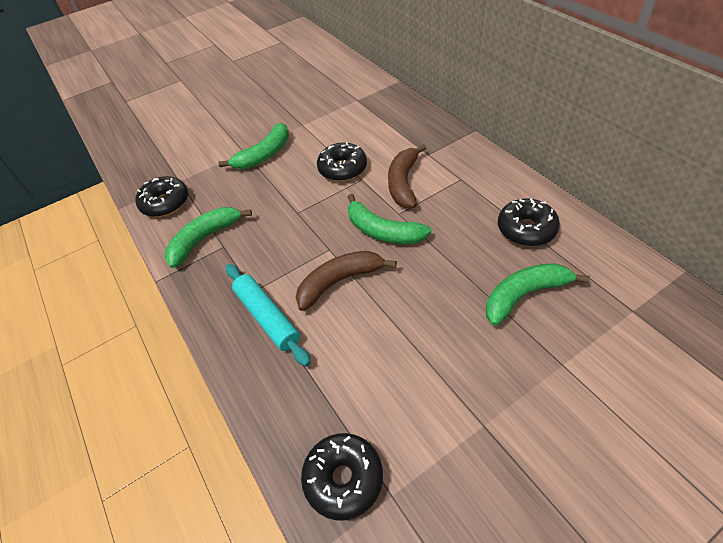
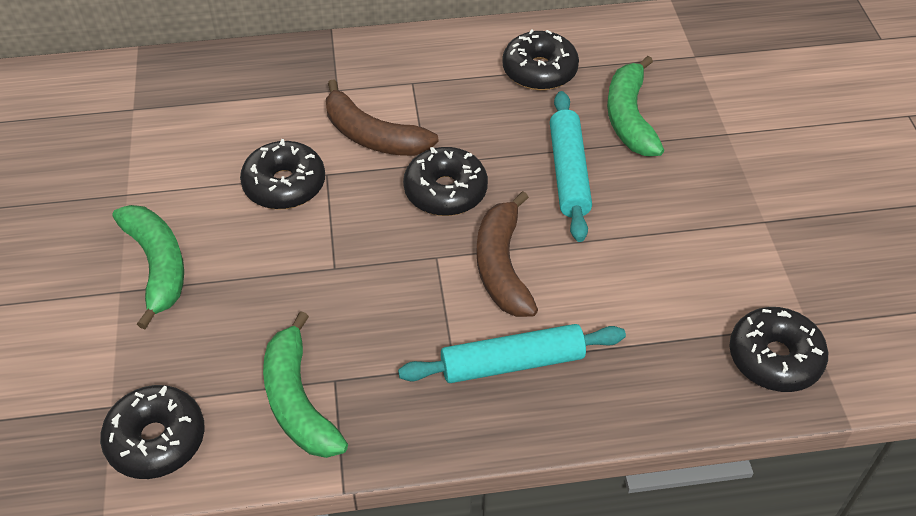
camera: 70 degrees left, 0 degrees up
(382, 231) = (445, 191): green banana -> black donut
(442, 282) = (568, 173): none -> turquoise rolling pin

